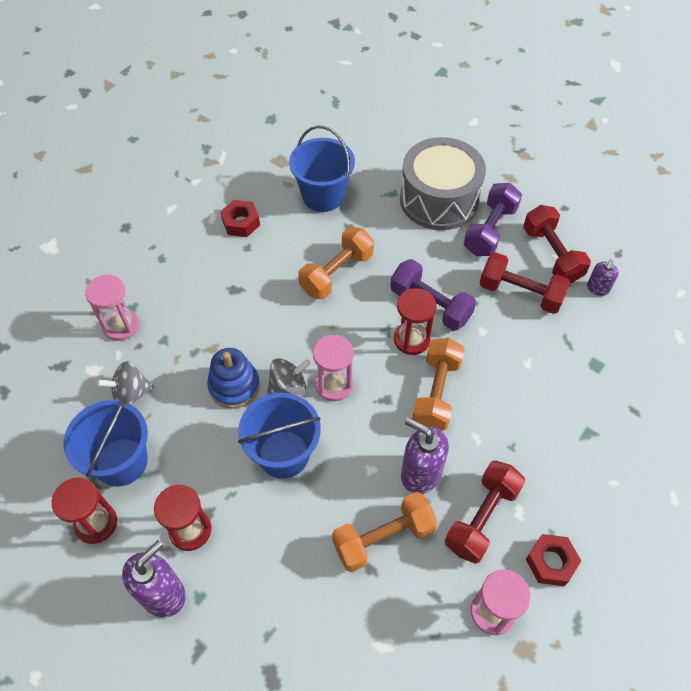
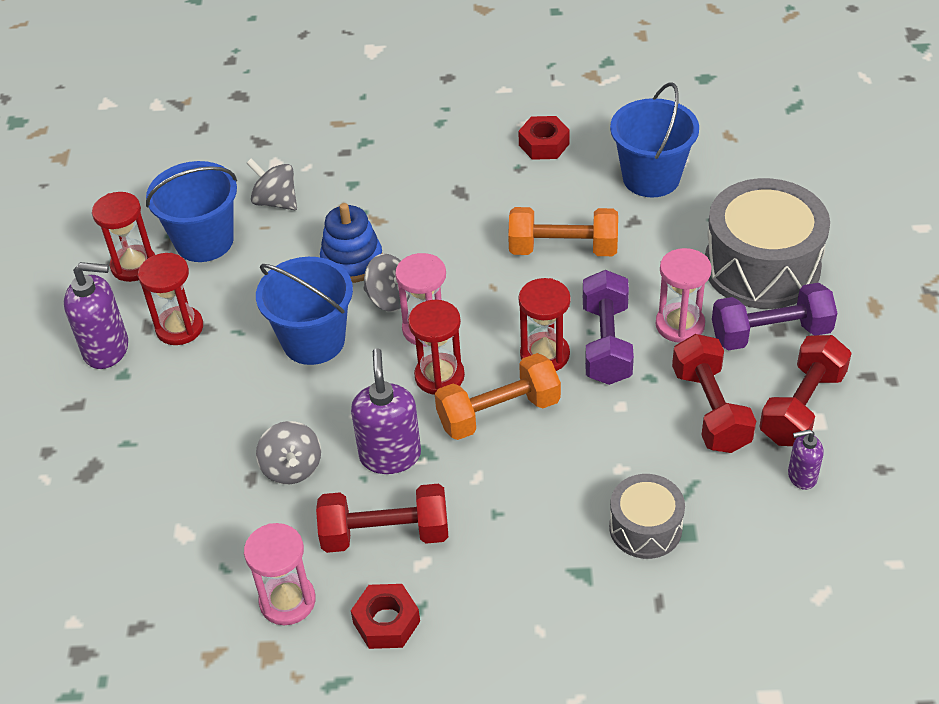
camera: 55 degrees right, 10 degrees down
(121, 326) = (338, 148): pink hourglass -> pink hourglass (680, 325)
(379, 404) = (439, 376): none -> red hourglass
(383, 538) = (292, 468): orange dumbbell -> grey spinning top
(579, 381) = (645, 528): none -> grey drum

